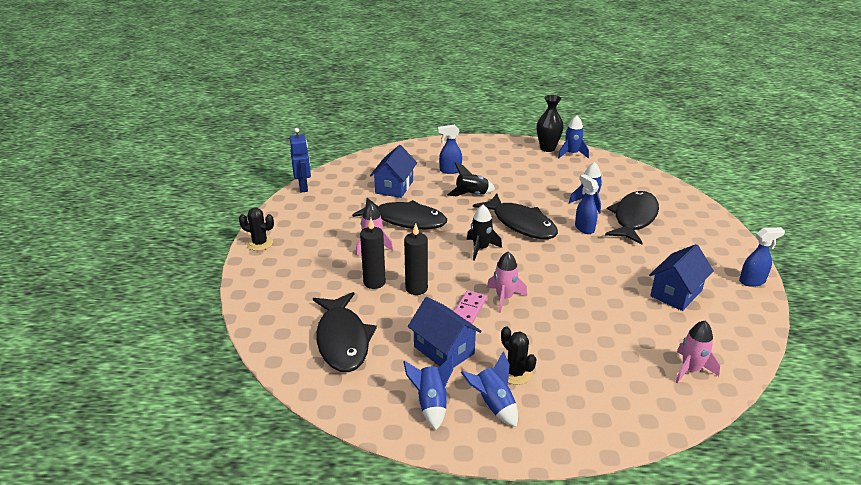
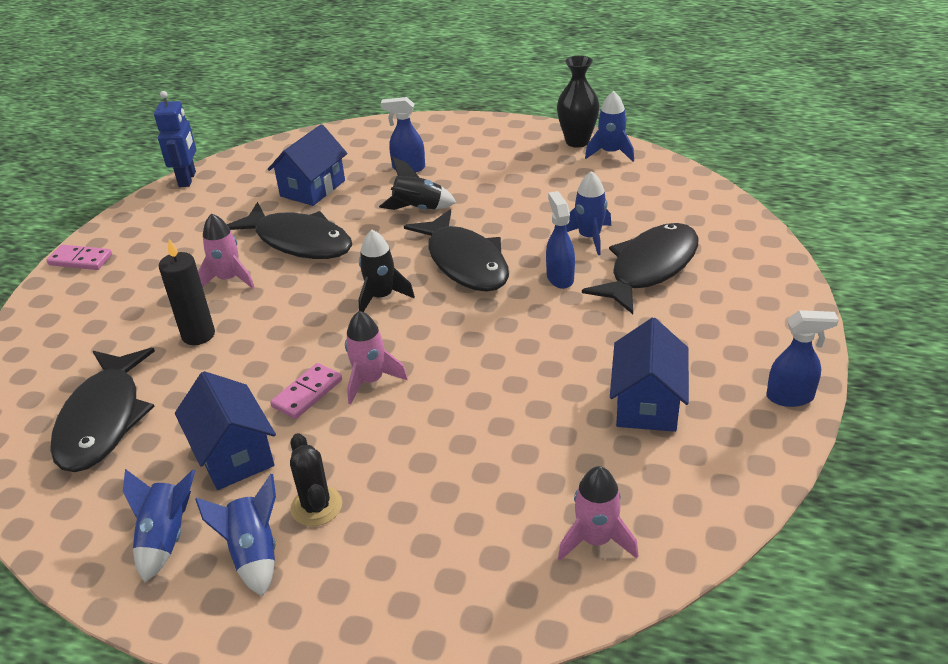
camera: 15 degrees right, 5 degrees up
(260, 243) = (80, 260): black cactus -> pink domino
(416, 288) = (251, 351): black candle -> none
(676, 293) = (647, 403): blue house -> blue house turned 45 degrees counterclockwise

